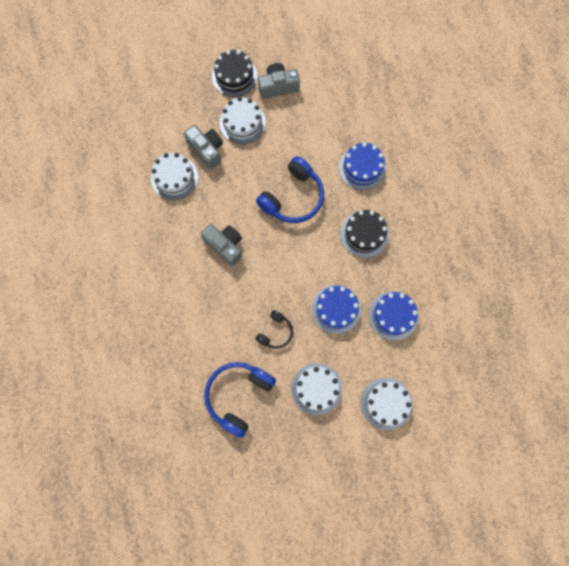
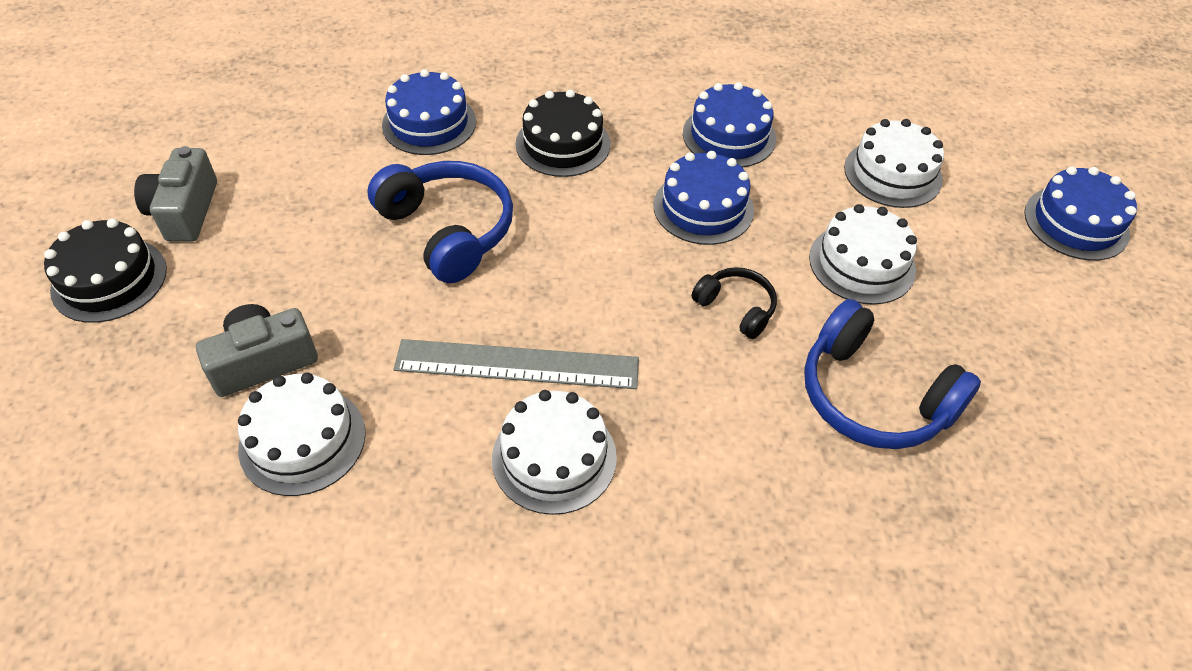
camera: 80 degrees left, 25 degrees down
(225, 246) = (517, 364): grey camera -> grey ruler
(242, 122) = (233, 284): white cake -> white cake (554, 457)
(372, 501) = (1076, 223): none -> blue cake

